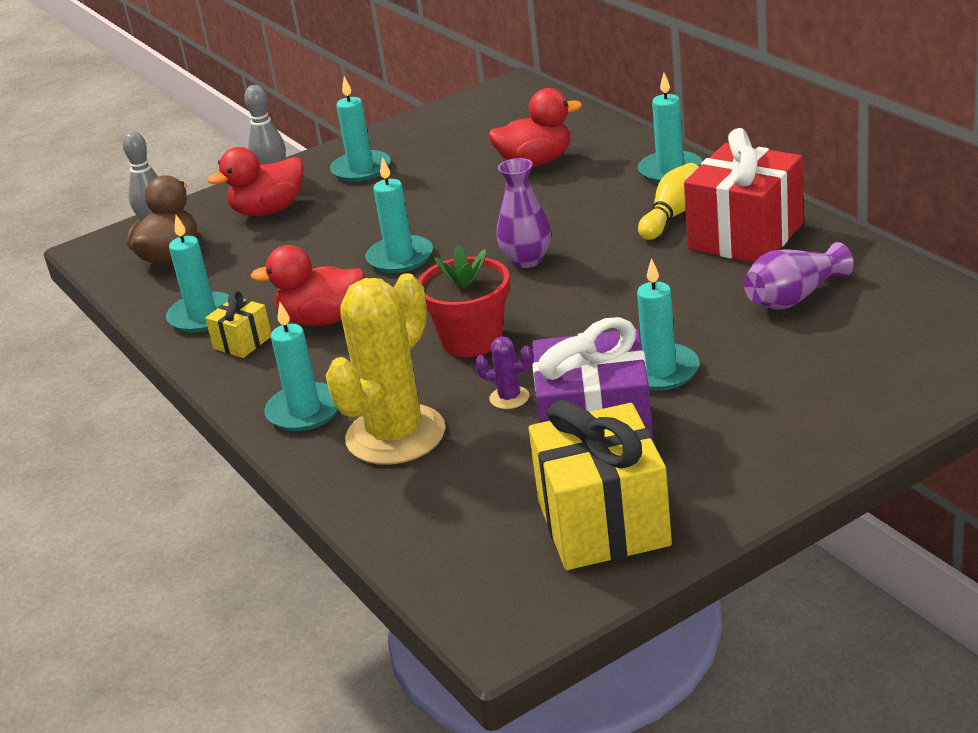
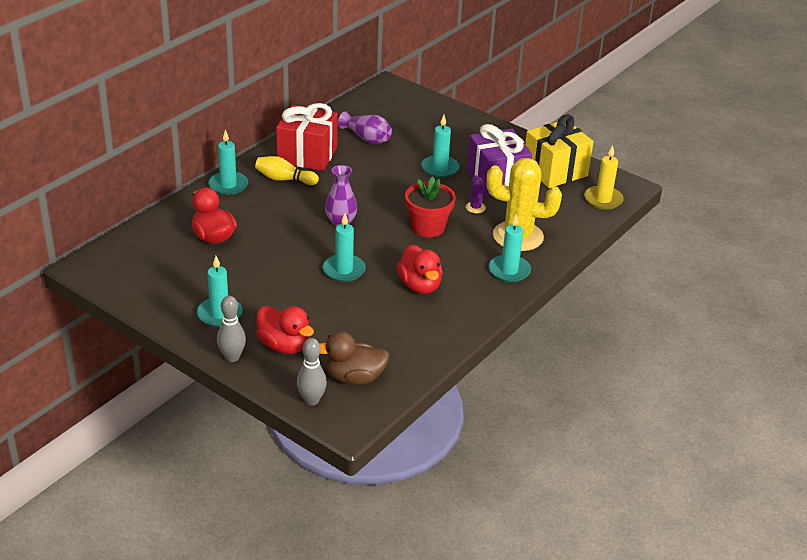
camera: 115 degrees left, 5 degrees up
(202, 316) = (427, 338): turquoise candle -> none
(242, 342) = (452, 311): yellow gift -> none
(464, 575) = (603, 200): none -> yellow candle

